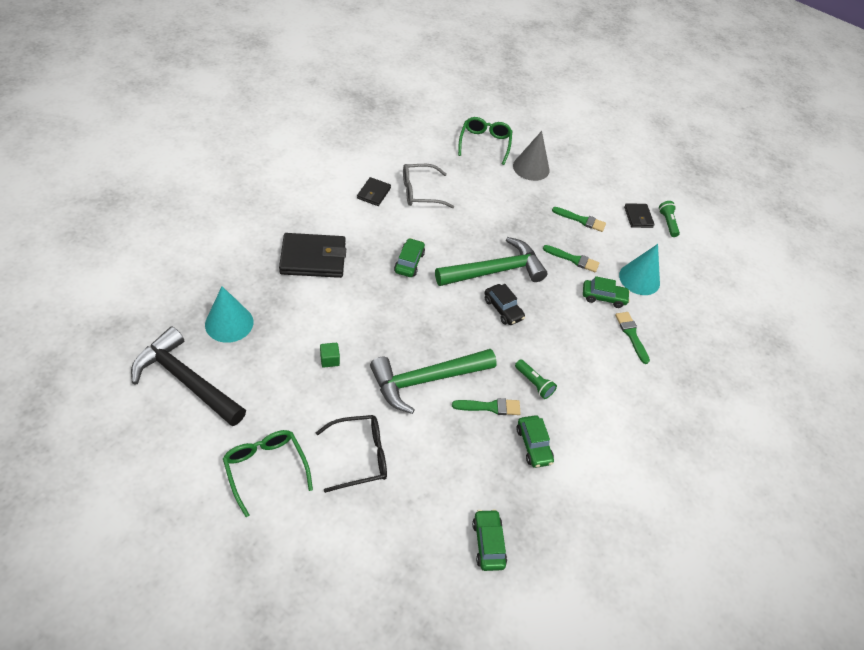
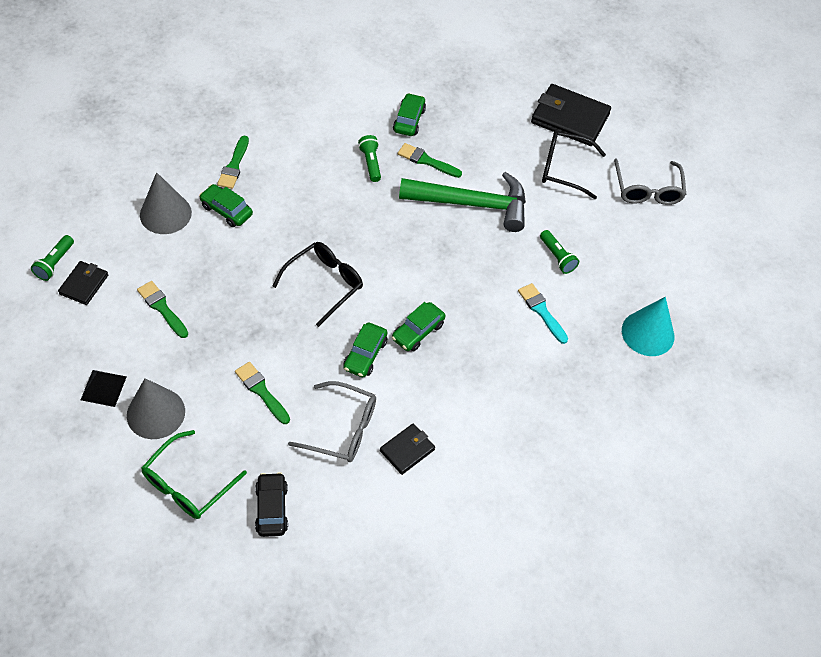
camera: 150 degrees left, 5 degrees up
(186, 380) = (702, 289): black hammer -> none
(266, 468) = (647, 190): green glasses -> grey glasses
(313, 258) = (529, 378): black wallet -> black wallet (570, 118)
(324, 309) = (541, 311): none -> turquoise brush
(329, 360) = (557, 257): green cube -> green flashlight
(488, 543) = (491, 79): green car -> green car (365, 355)
(495, 271) = (324, 284): green hammer -> black glasses
(503, 309) = (348, 239): black car -> black car (271, 508)
(570, 170) = (103, 388): none -> black pyramid
(573, 259) = (220, 263): green brush -> green brush (261, 391)
(639, 279) = (165, 213): turquoise cone -> grey cone

